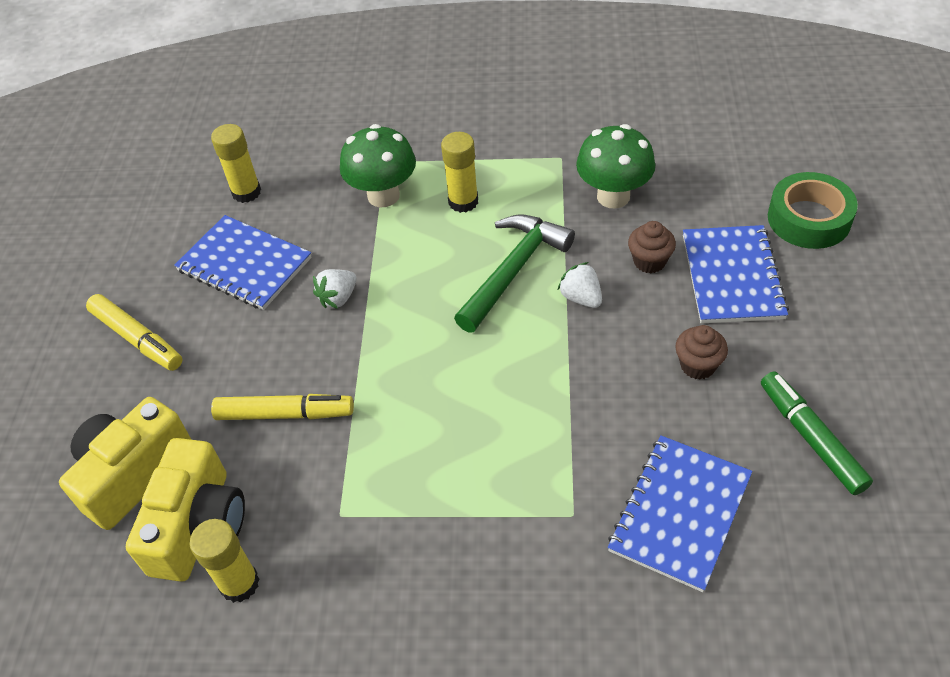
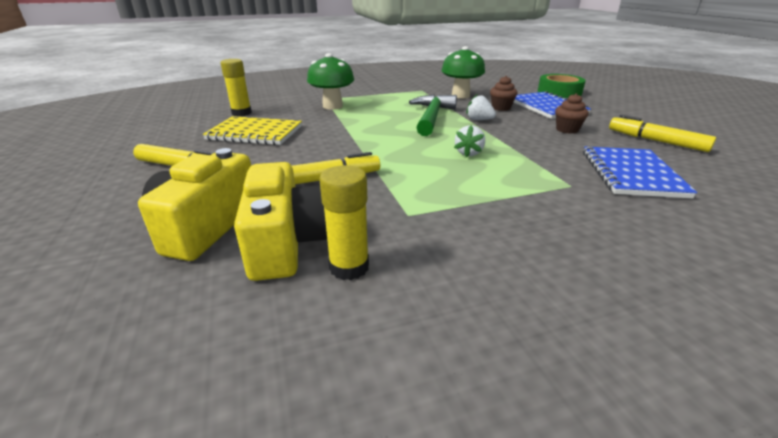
camera: 25 degrees left, 20 degrees down
(244, 264) = (255, 133): blue notebook -> yellow notebook
(338, 298) = (330, 136): white strawberry -> white strawberry (468, 153)
(463, 201) = (381, 103): yellow glue stick -> none
(810, 438) = (656, 141): green marker -> yellow marker

